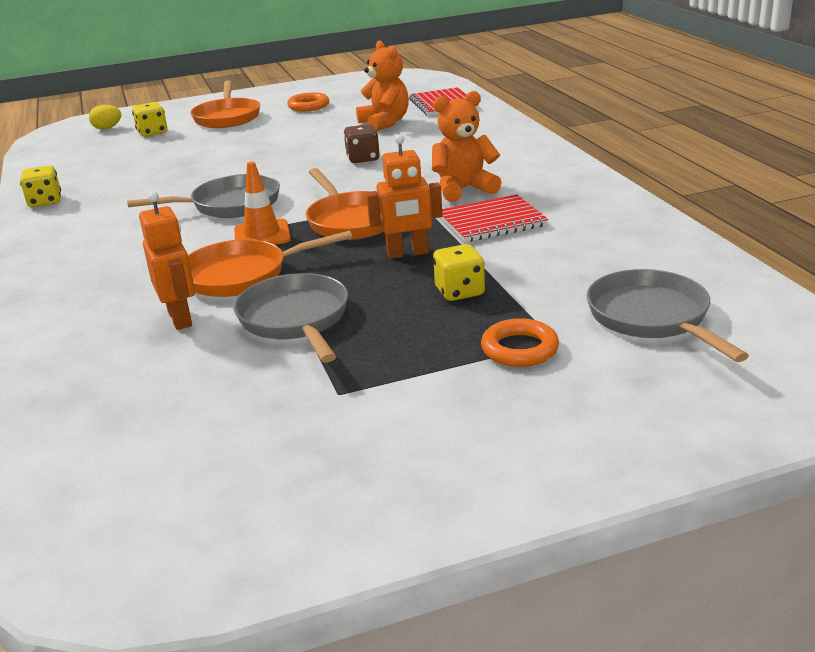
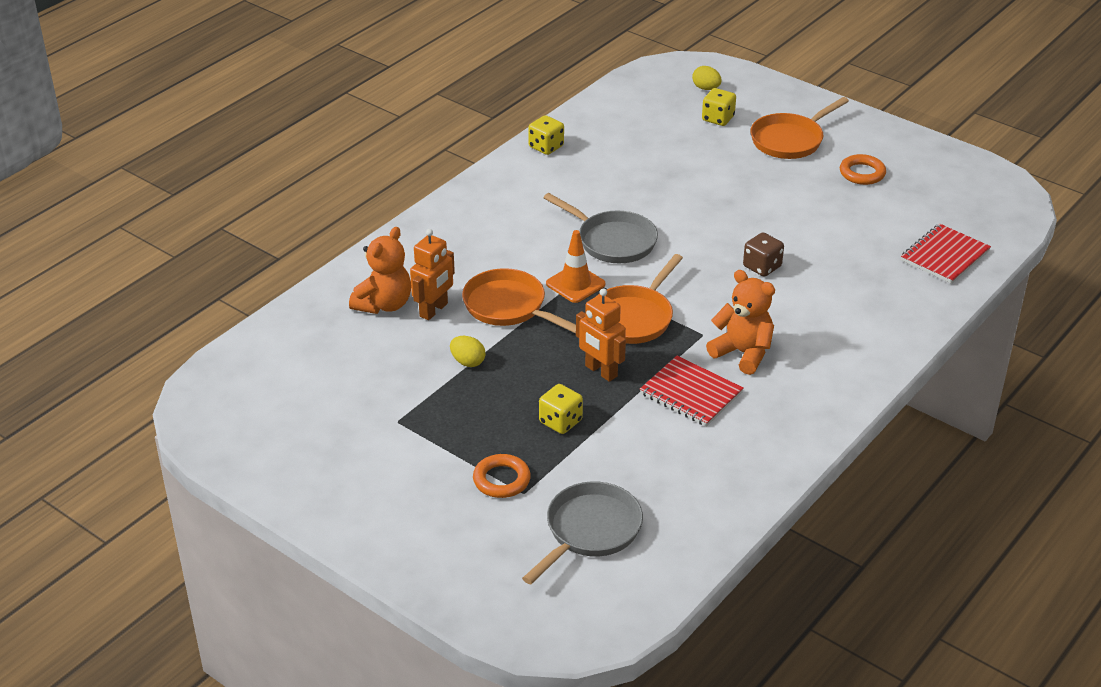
camera: 55 degrees right, 10 degrees up
(296, 320) = (468, 362): grey pan -> yellow egg
(385, 123) = (859, 241): orange teddy bear -> orange teddy bear (384, 304)

